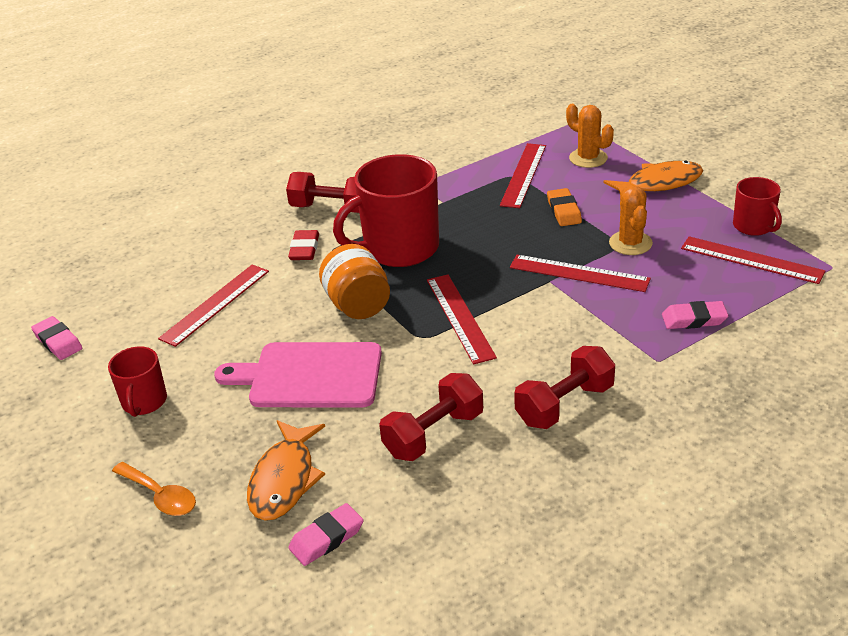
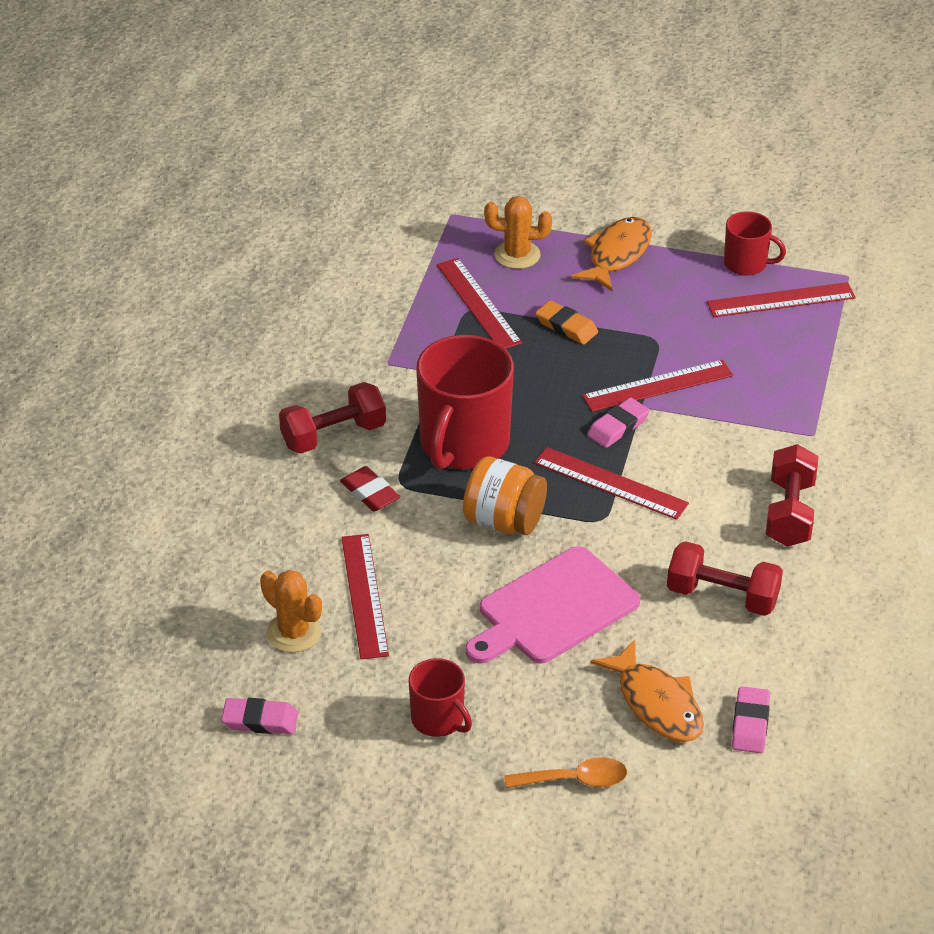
camera: 45 degrees left, 5 degrees up
(433, 434) = (722, 596): red dumbbell -> red dumbbell turned 75 degrees counterclockwise
(630, 243) = (665, 332): orange cactus -> orange cactus (293, 633)
(694, 319) = (799, 382): pink eraser -> pink eraser (618, 427)

